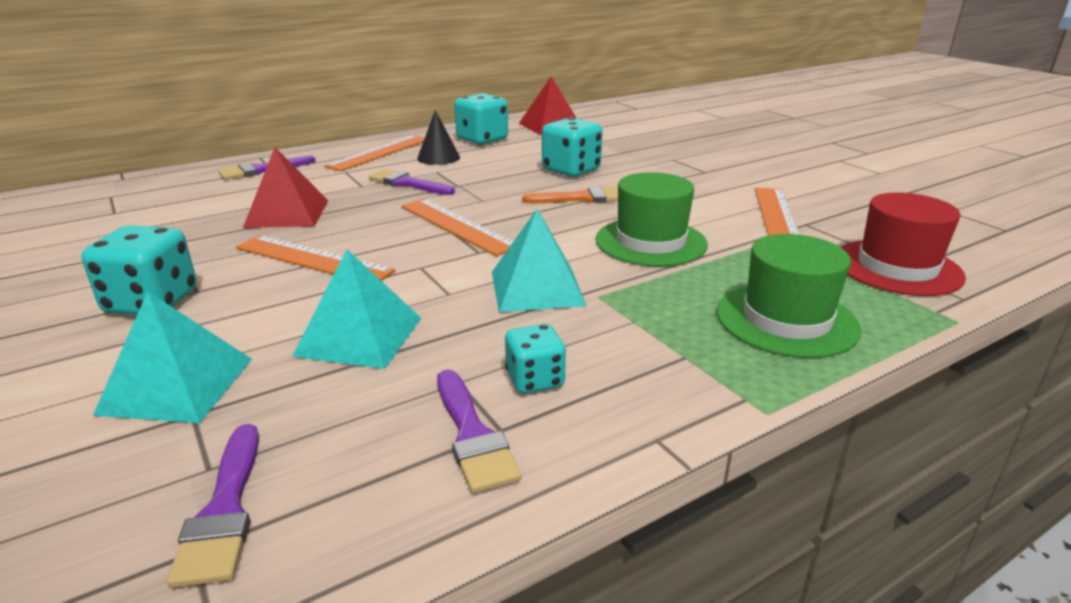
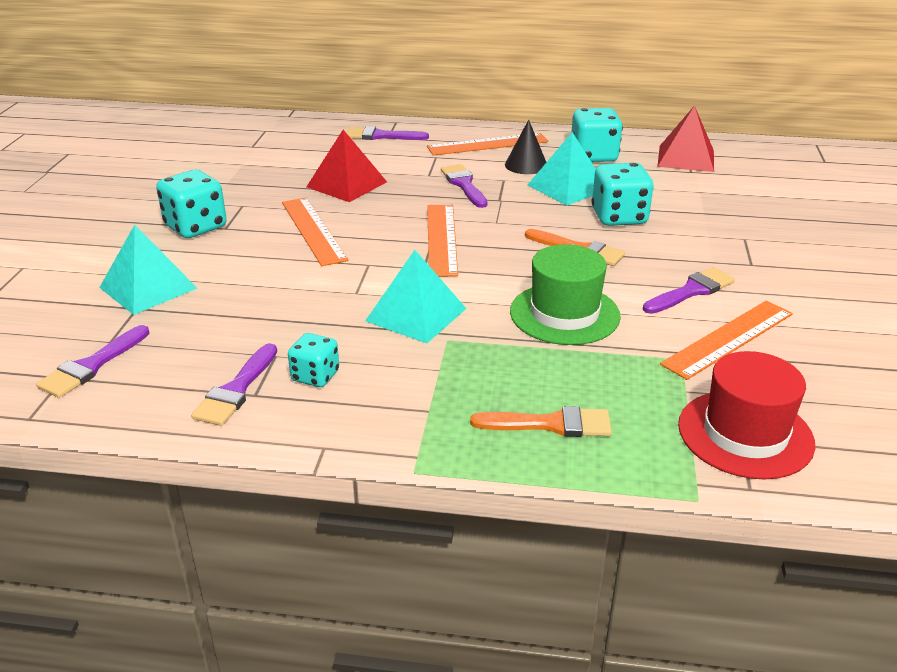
camera: 40 degrees right, 5 degrees up
(359, 336) = (265, 299): turquoise pyramid -> turquoise pyramid (567, 187)
(702, 198) = (691, 291): none -> purple brush
(786, 320) = (550, 424): green hat -> orange brush

